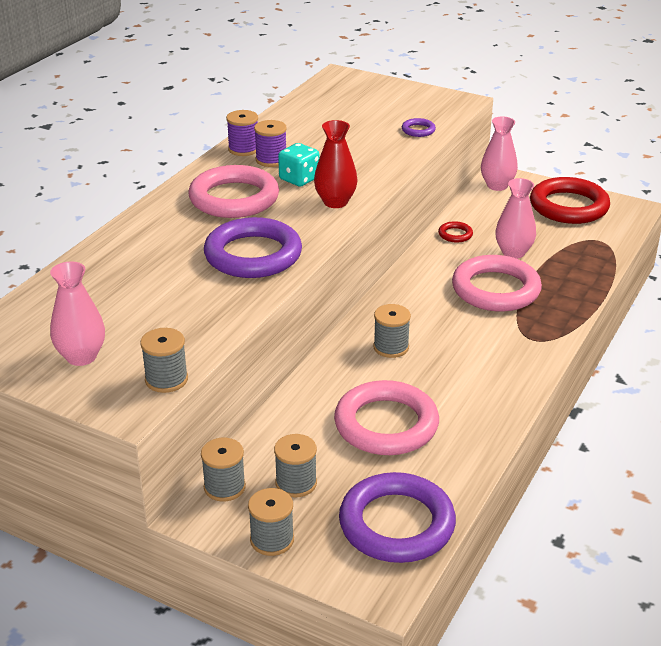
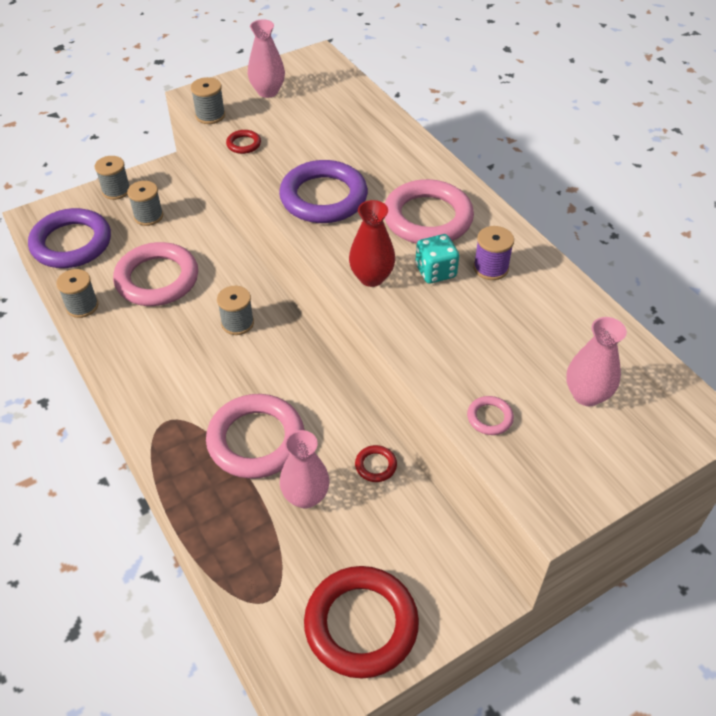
camera: 120 degrees right, 15 degrees up
(205, 332) = (243, 144): none -> red ring
(224, 487) = (176, 187): grey spool -> grey spool (82, 306)
(243, 149) = (528, 257): purple spool -> none
(418, 130) = (489, 418): purple ring -> pink ring
(497, 186) = (459, 576): pink vase -> pink vase (586, 395)

